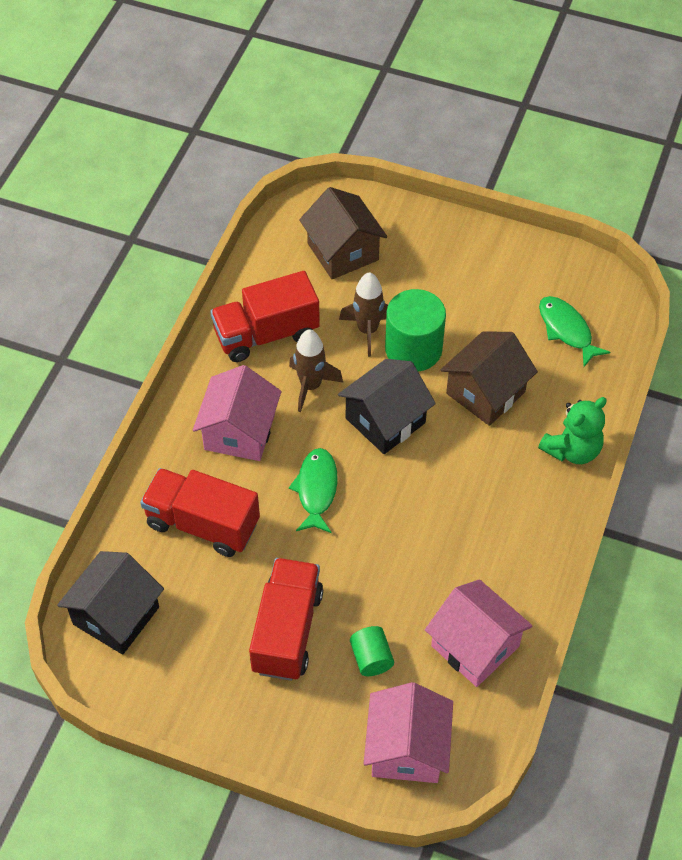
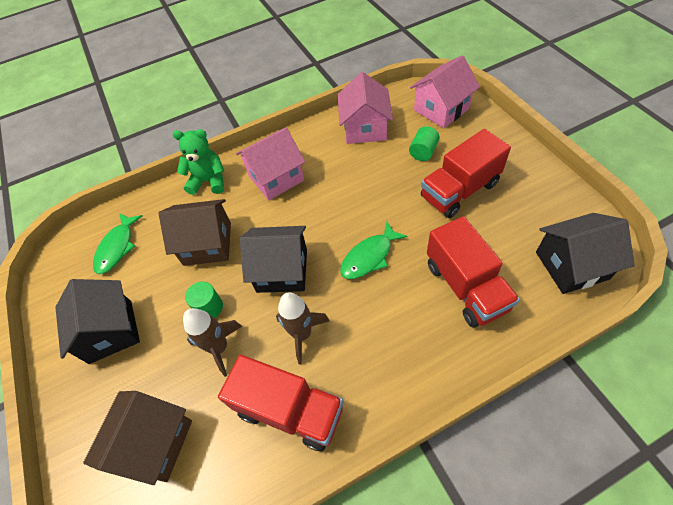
camera: 130 degrees left, 0 degrees up
(239, 432) = (385, 337): pink house -> pink house (276, 178)
(413, 349) = (209, 307): green cylinder -> green cylinder, size x0.54
(472, 278) = (111, 331): none -> black house

